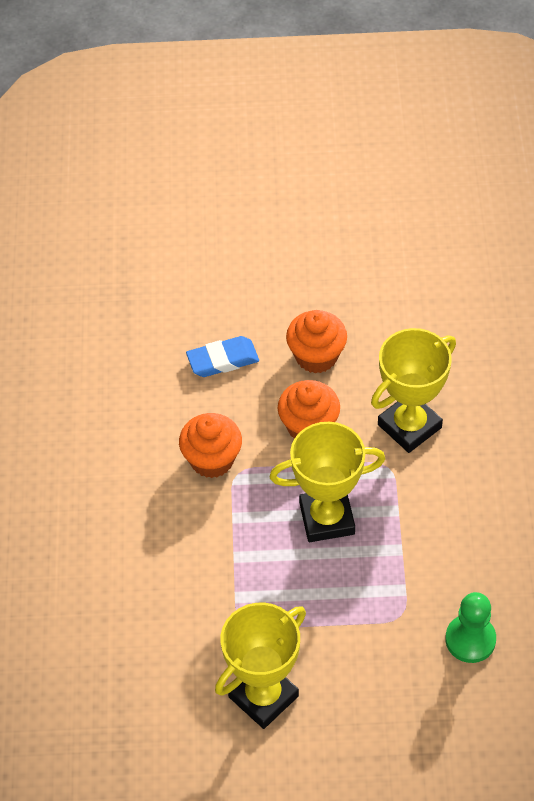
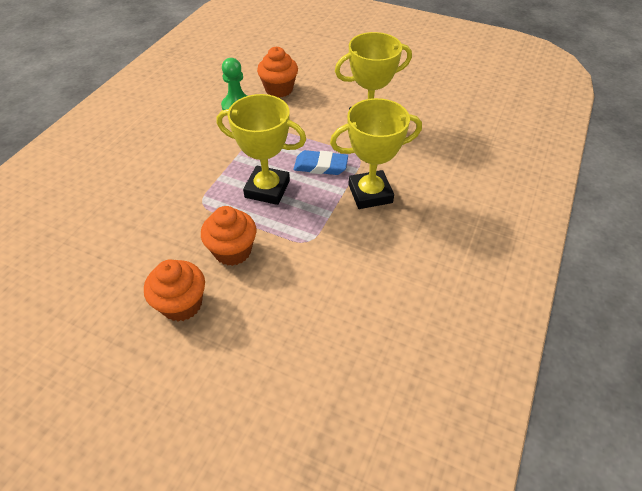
camera: 155 degrees left, 5 degrees down
(212, 460) = (321, 258): orange cupcake -> orange cupcake (279, 89)
(223, 360) = (260, 338): blue eraser -> blue eraser (320, 166)
(409, 426) = (164, 221): yellow trophy -> yellow trophy (370, 193)

